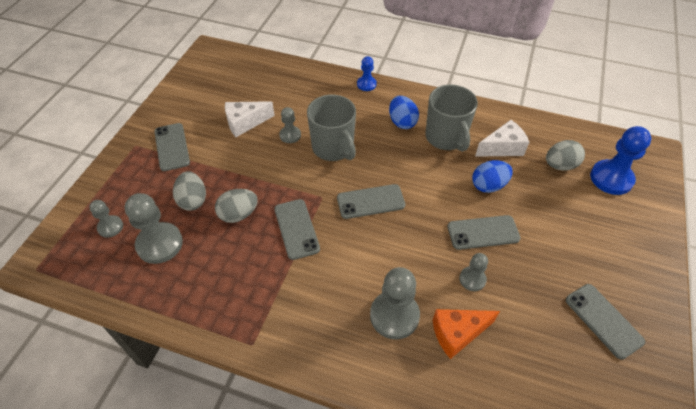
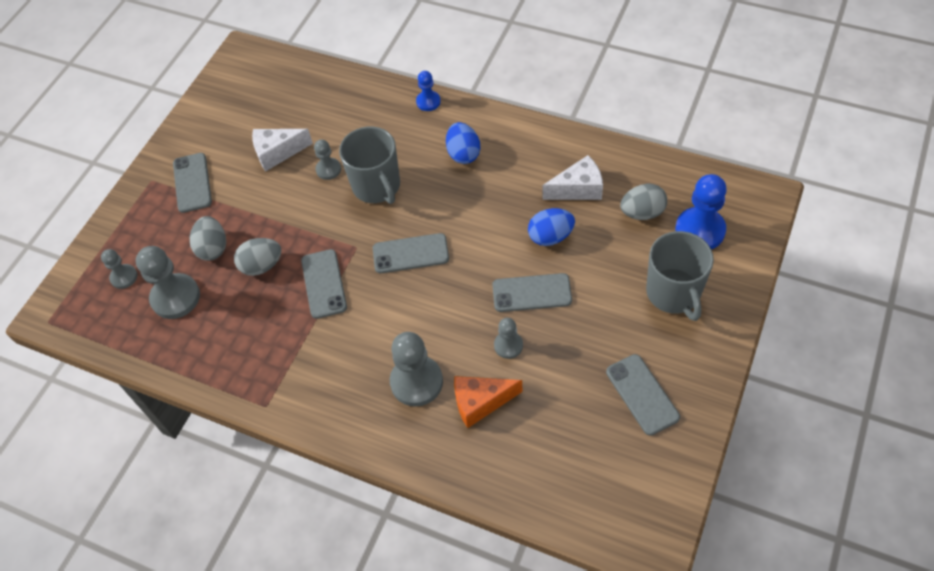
camera: 10 degrees right, 5 degrees up
(446, 137) = (512, 175): grey mug -> grey mug (674, 293)

